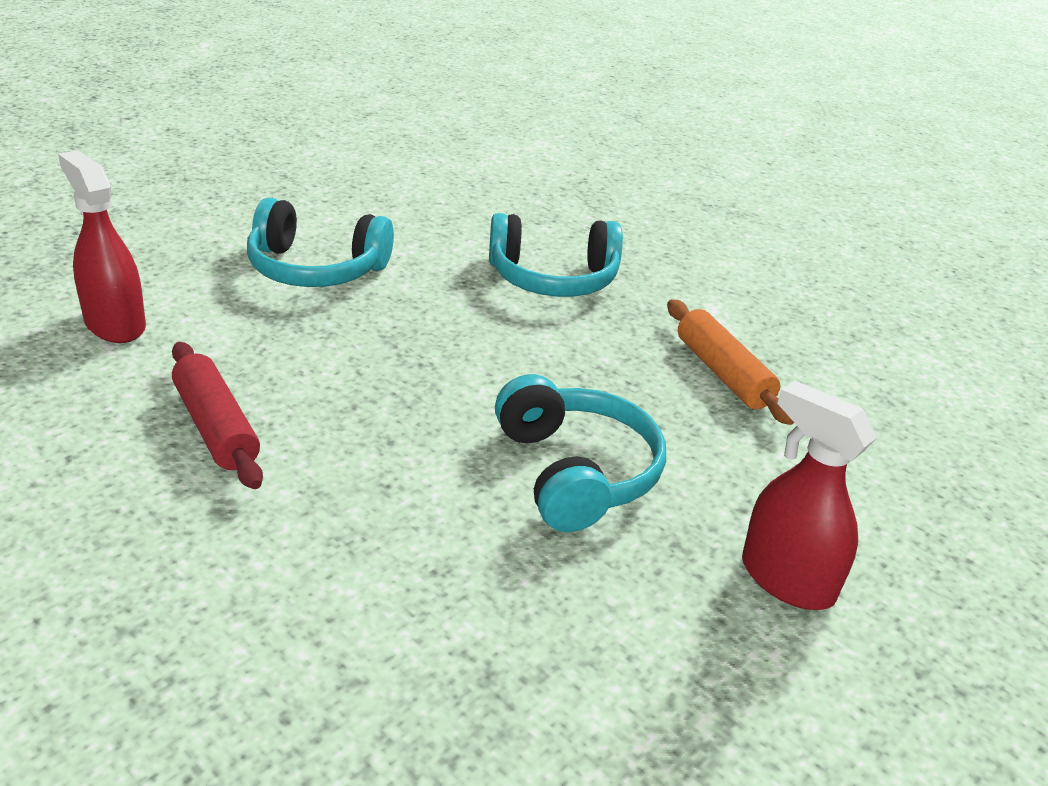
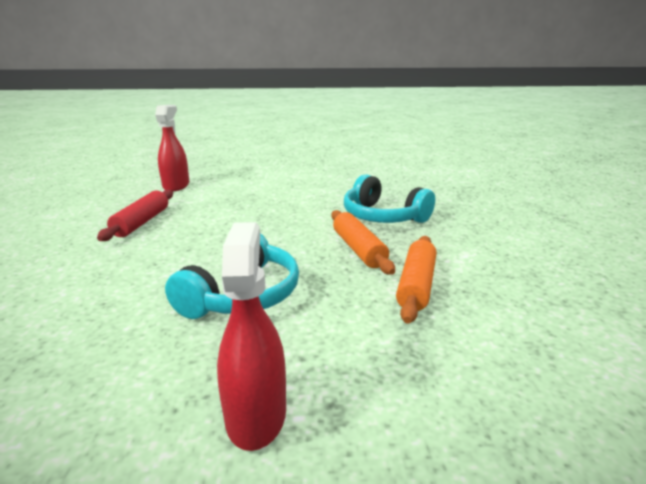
camera: 45 degrees right, 10 degrees down
(316, 269) = (277, 188): turquoise headphones -> none
(601, 347) = (358, 249): none -> orange rolling pin

